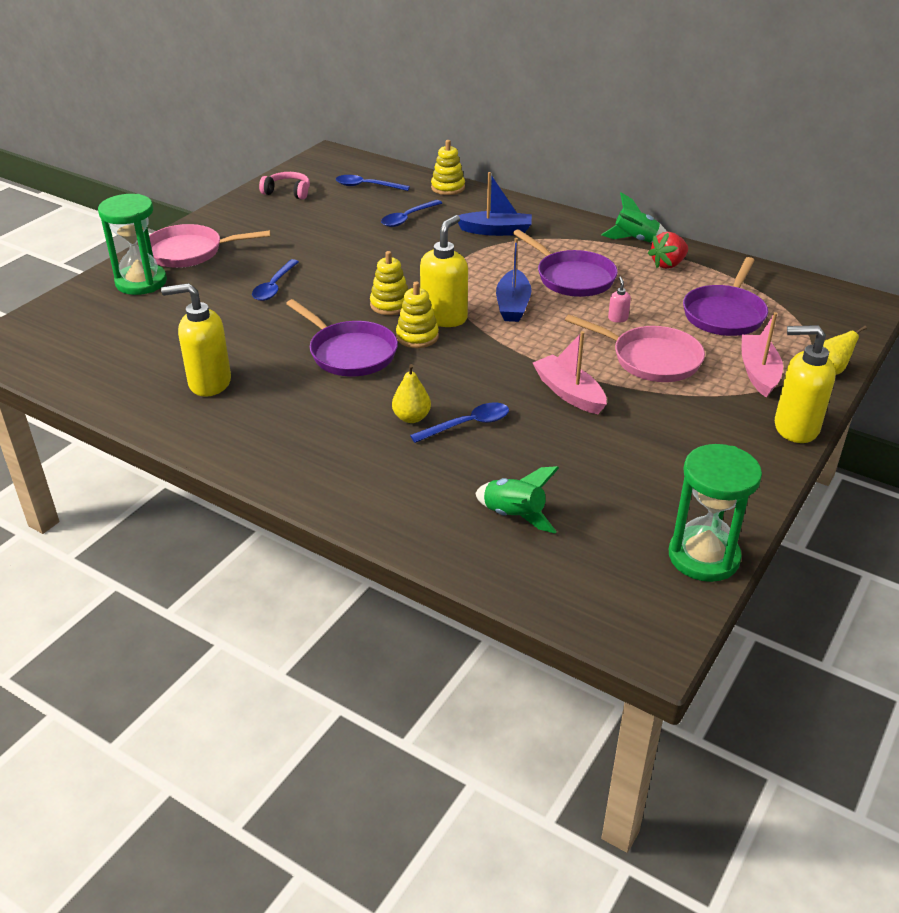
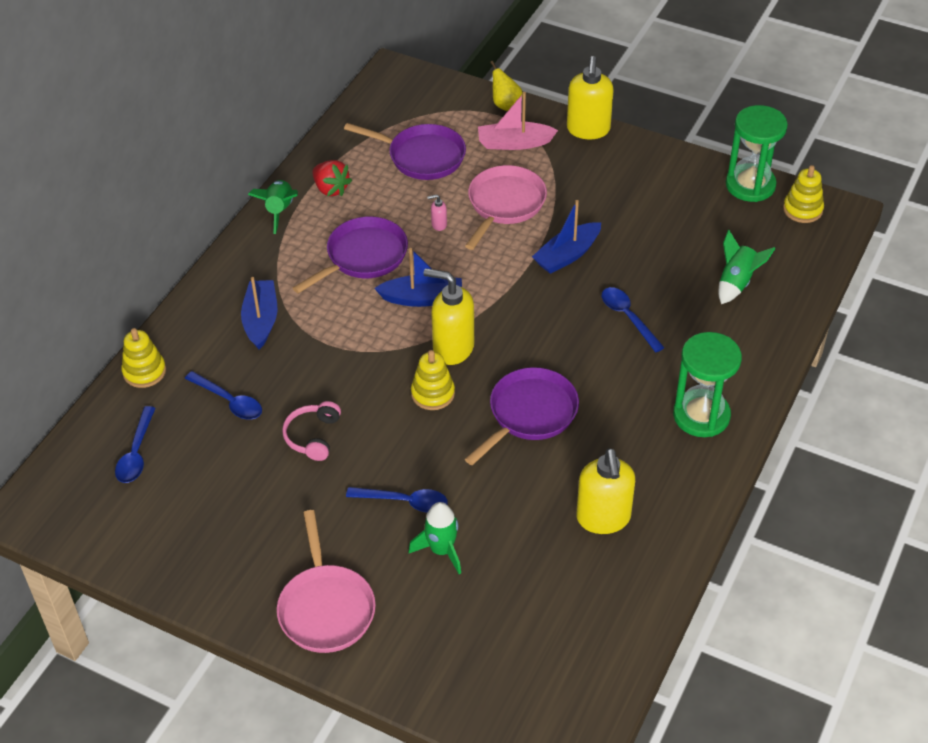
camera: 95 degrees left, 10 degrees up
(141, 282) = (406, 640): green hourglass -> green hourglass (701, 415)
(217, 300) = (441, 550): none -> green rocket
(288, 192) = (151, 536): pink headphones -> pink headphones (313, 436)
(411, 417) = (626, 355): yellow pear -> none
(417, 337) = (492, 365): yellow stacking toy -> yellow stacking toy (802, 209)
(569, 393) = (567, 255): pink boat -> blue boat

